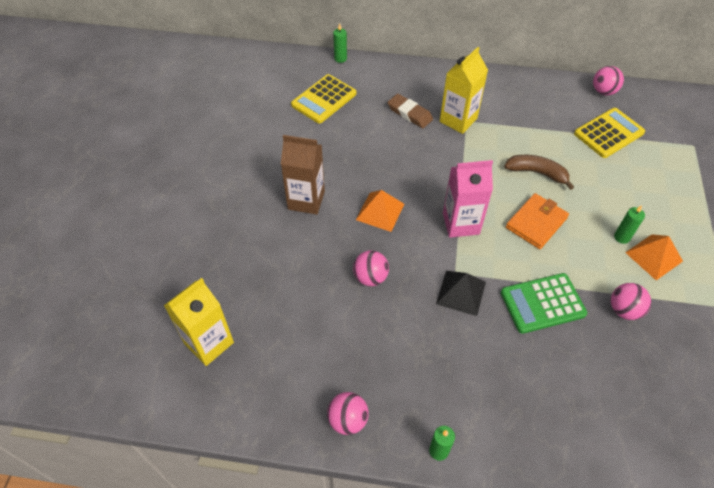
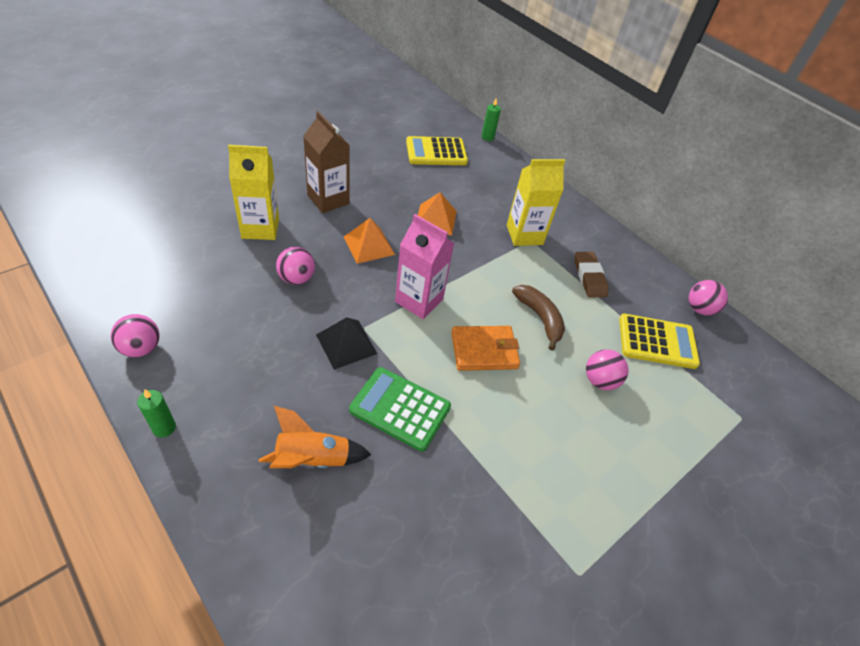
camera: 35 degrees right, 5 degrees down
(209, 343) = (139, 228): yellow carton -> yellow carton (260, 228)
(409, 113) = (489, 204): brown eraser -> brown eraser (589, 277)
(541, 380) = (313, 459): none -> orange rocket
(622, 237) = (550, 425): green candle -> none
(624, 310) = (466, 479): pink ball -> pink ball (600, 380)
(653, 256) = (560, 466): orange pyramid -> orange pyramid (435, 219)

